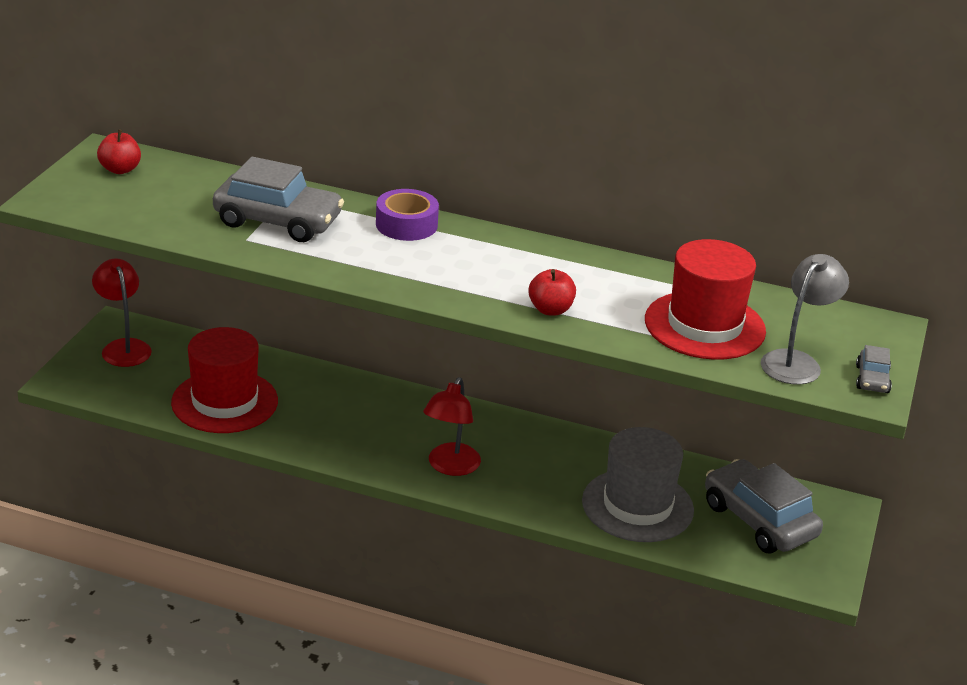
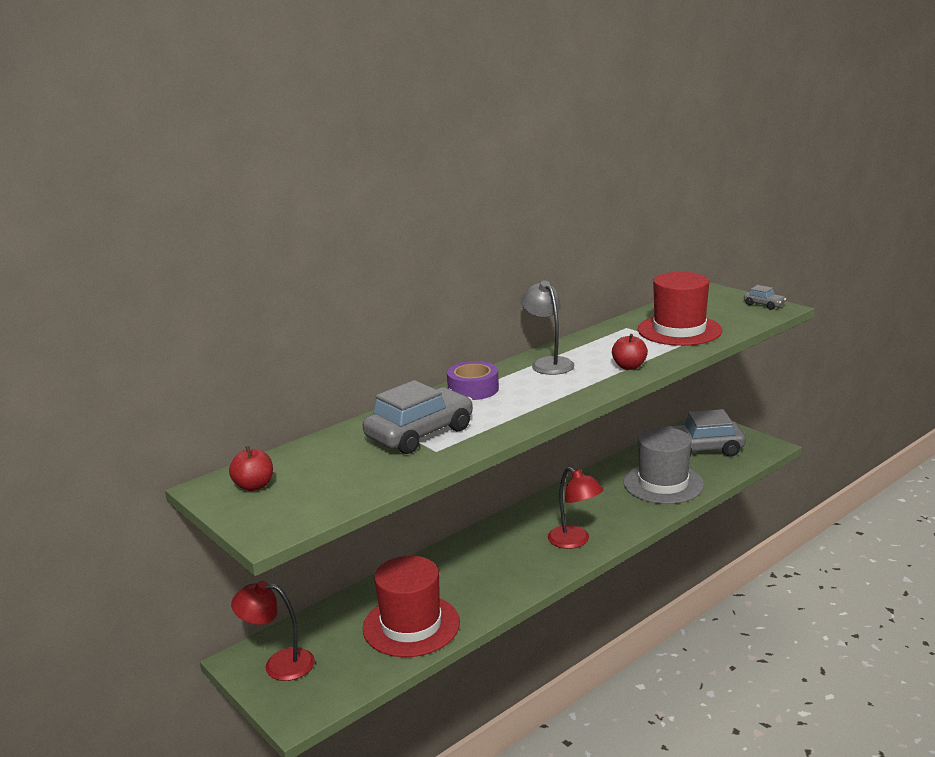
camera: 55 degrees left, 10 degrees down
(796, 362) = (735, 317): grey lamp -> grey lamp (548, 363)

